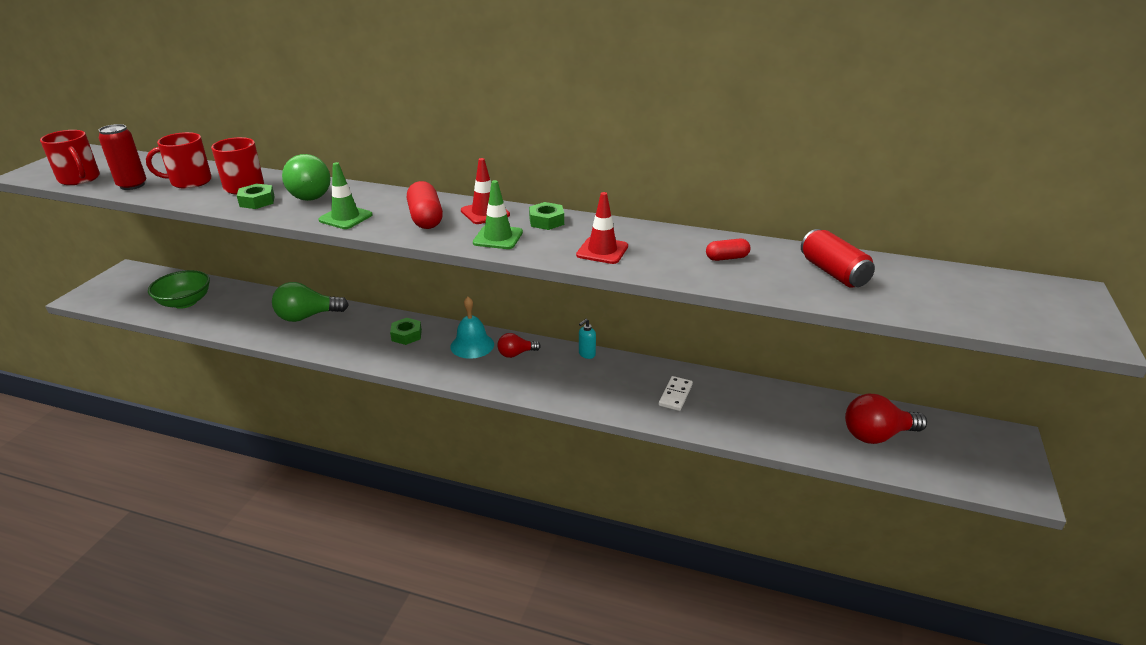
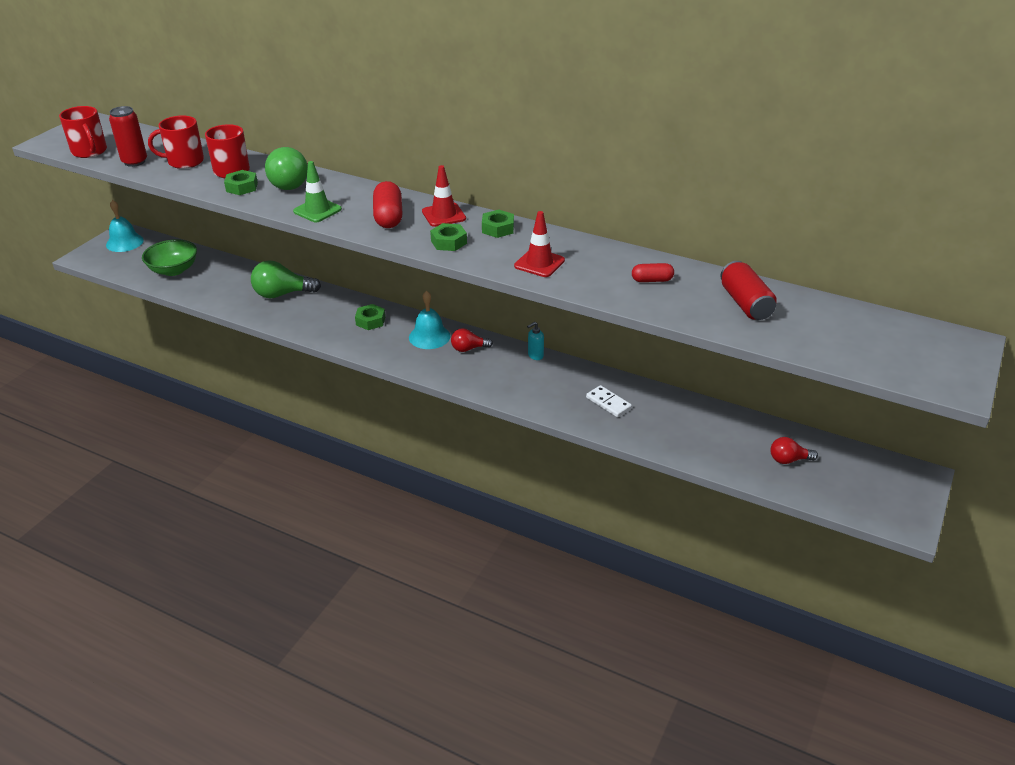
camera: 10 degrees right, 5 degrees up
(129, 279) = (124, 242): none -> turquoise bell
(498, 237) = (448, 242): green traffic cone -> green nut
(675, 395) = (608, 403): white domino -> white domino turned 75 degrees counterclockwise
(877, 435) = (788, 460): red light bulb -> red light bulb, size x0.58

